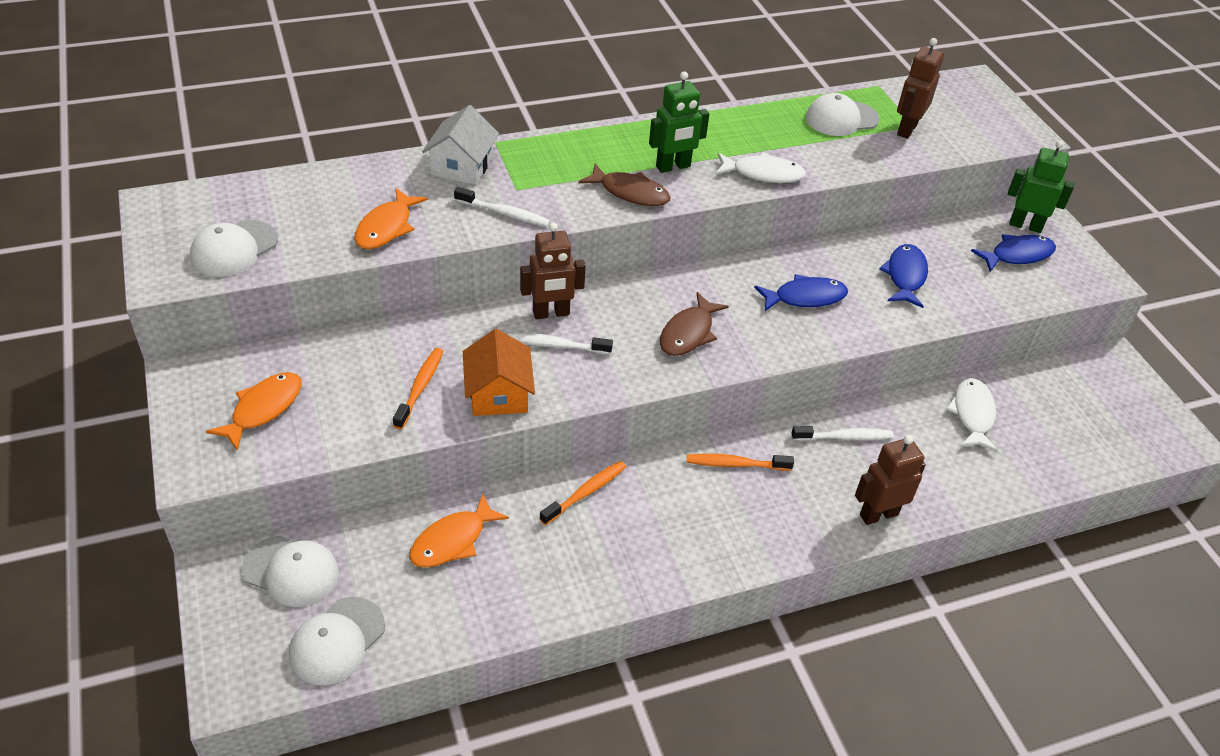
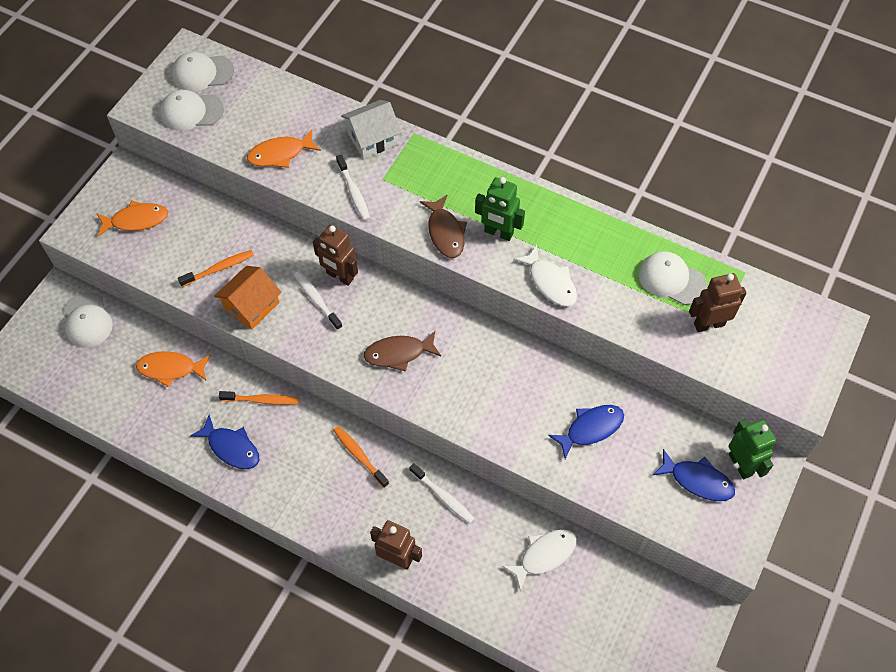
camera: 50 degrees right, 15 degrees up
(337, 641) = (67, 375): white cap -> white cap (202, 73)
(805, 297) = (502, 388): blue fish -> blue fish (231, 447)

